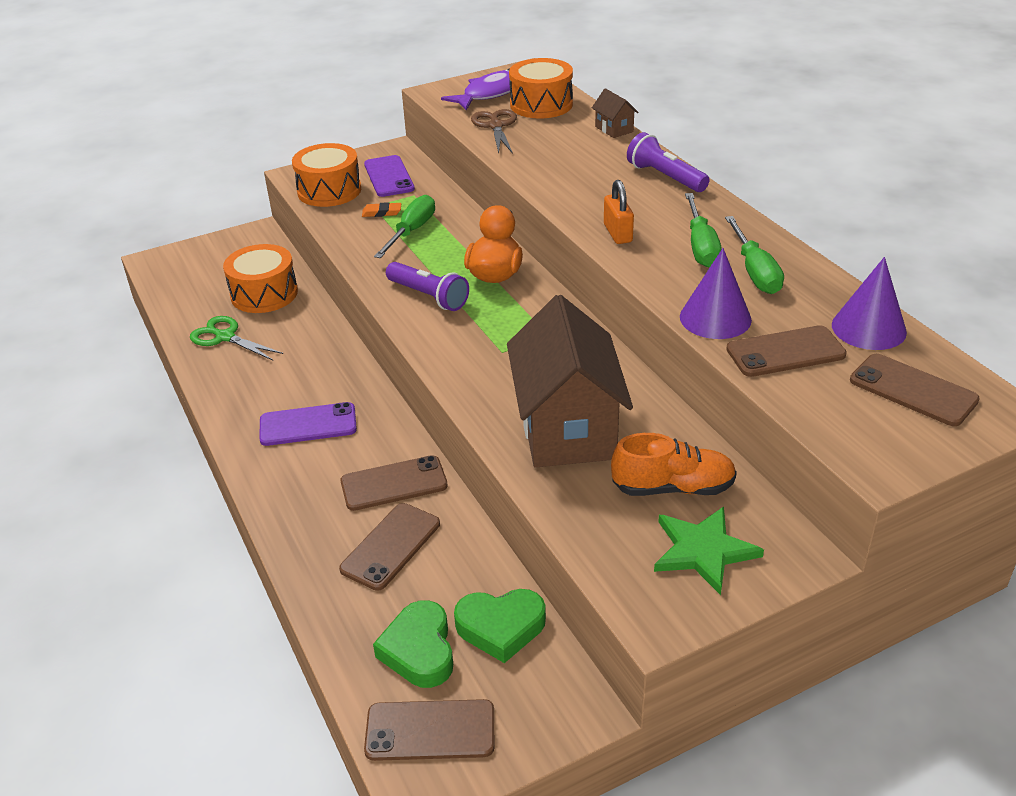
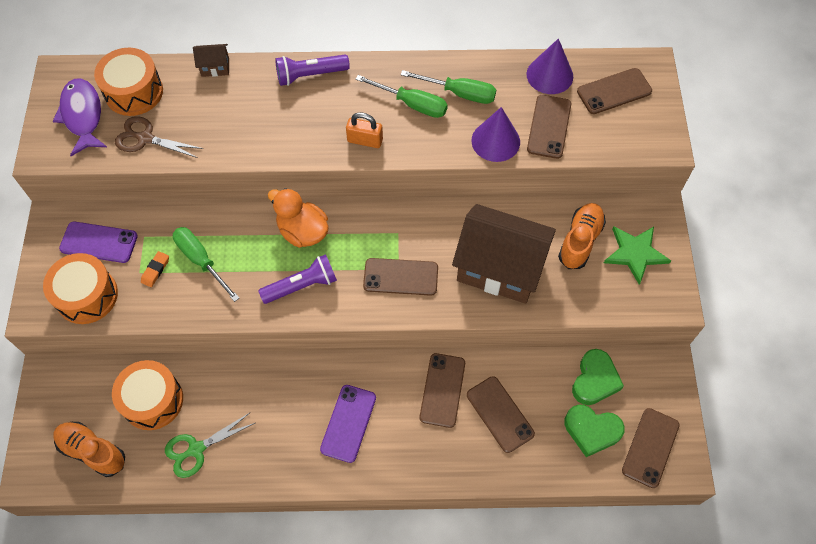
camera: 65 degrees left, 25 degrees up
(194, 282) = (92, 451): none -> orange shoe
(492, 357) = (400, 277): none -> brown phone

